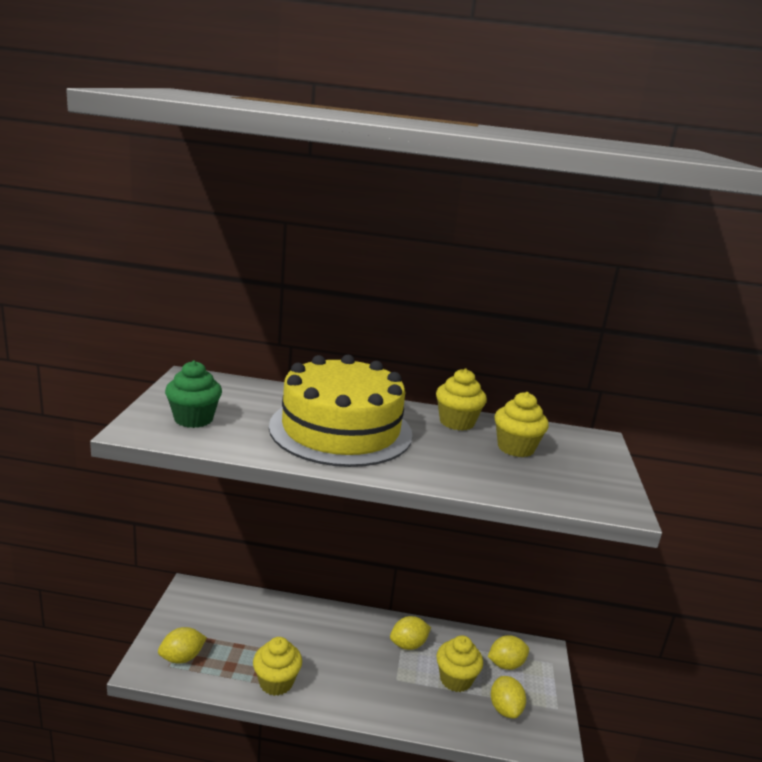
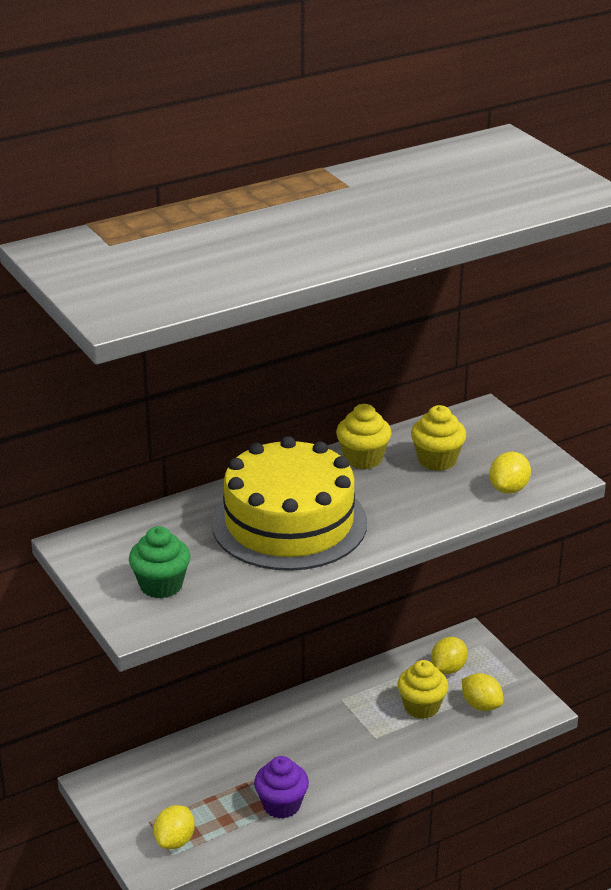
camera: 35 degrees left, 10 degrees up
(276, 682) = (281, 805): yellow cupcake -> purple cupcake
(408, 645) = (354, 703): yellow lemon -> yellow lemon (509, 489)

